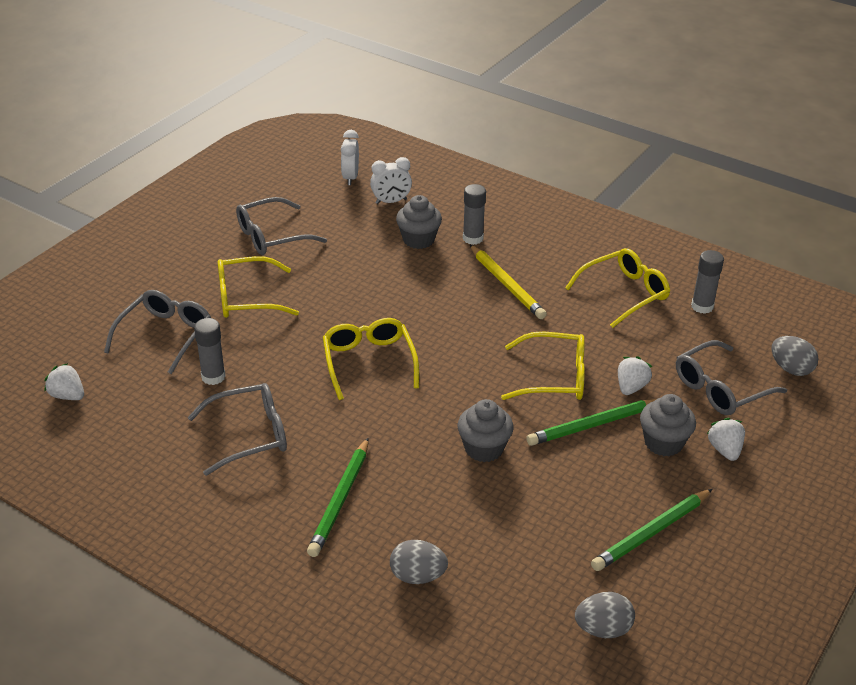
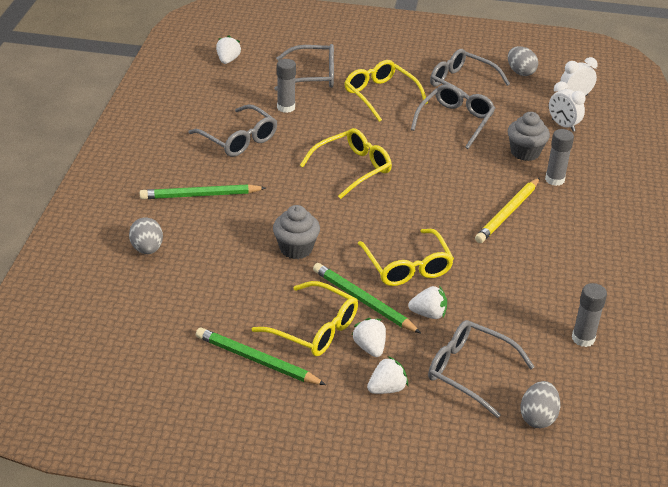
camera: 65 degrees right, 0 degrees up
(335, 264) = (455, 121): none -> grey glasses
(603, 629) = (140, 353): grey egg -> grey egg (520, 72)
(623, 294) = (557, 283): yellow glasses -> yellow glasses (314, 329)
(663, 443) = (370, 347): grey cupcake -> white strawberry

